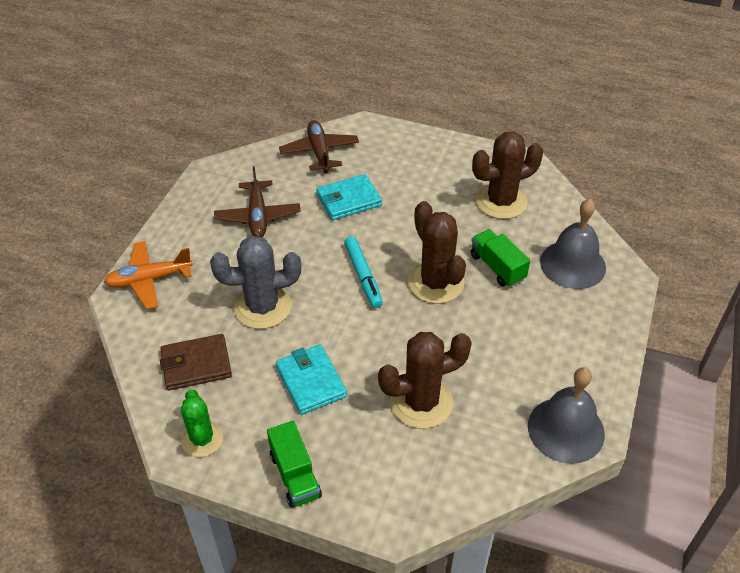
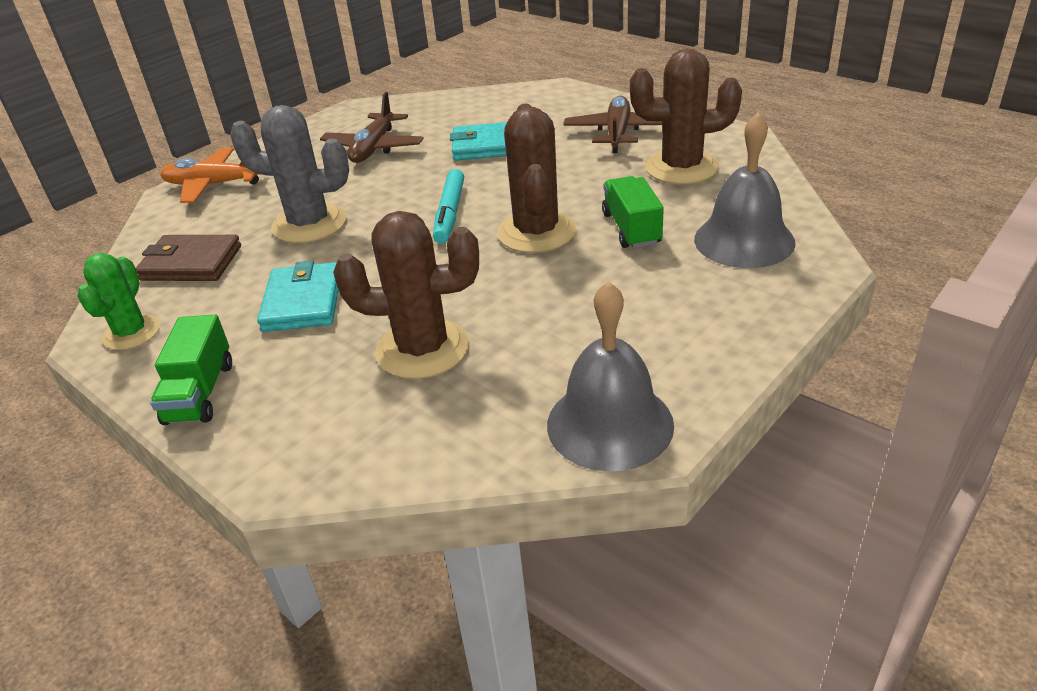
camera: 25 degrees right, 10 degrees down
(319, 152) = (487, 104): brown plane -> brown plane (617, 133)

